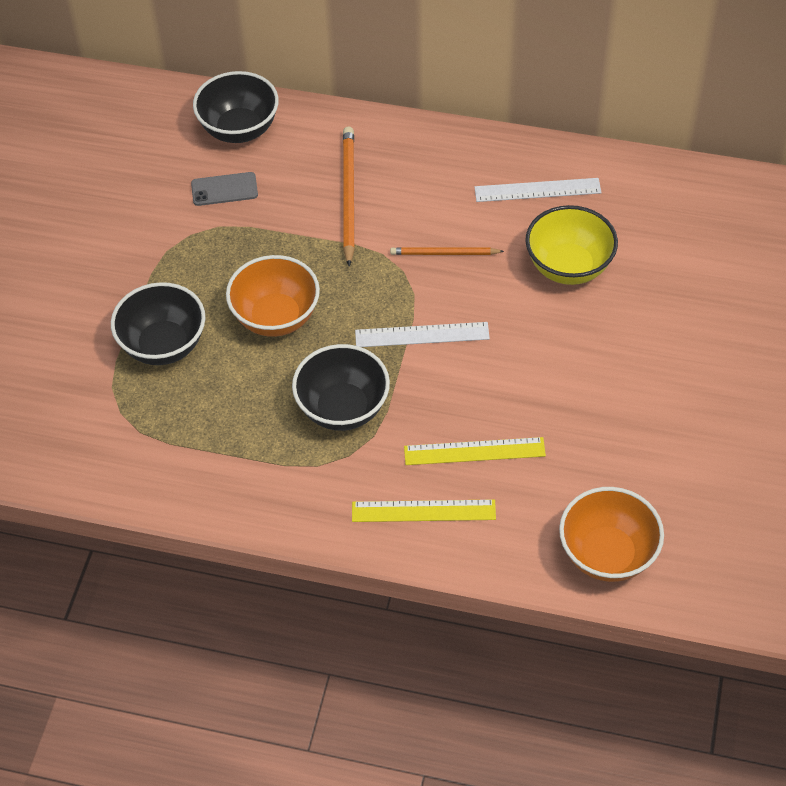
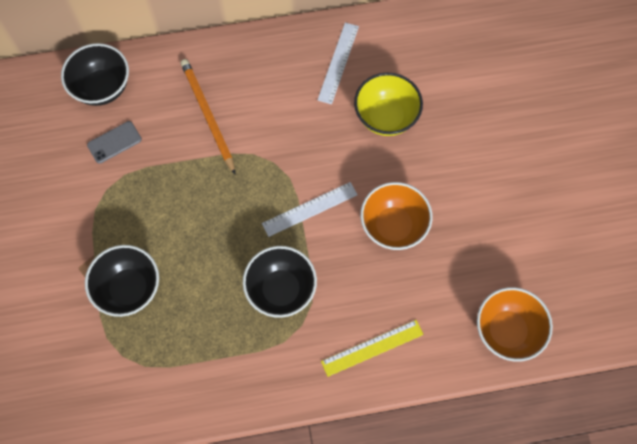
camera: 25 degrees left, 15 degrees up
(276, 317) = (200, 234): orange bowl -> orange bowl (393, 226)
(444, 253) = (296, 137): orange pencil -> none
(474, 451) = (386, 287): yellow ruler -> none
(537, 190) = (338, 63): white ruler -> white ruler turned 45 degrees counterclockwise

